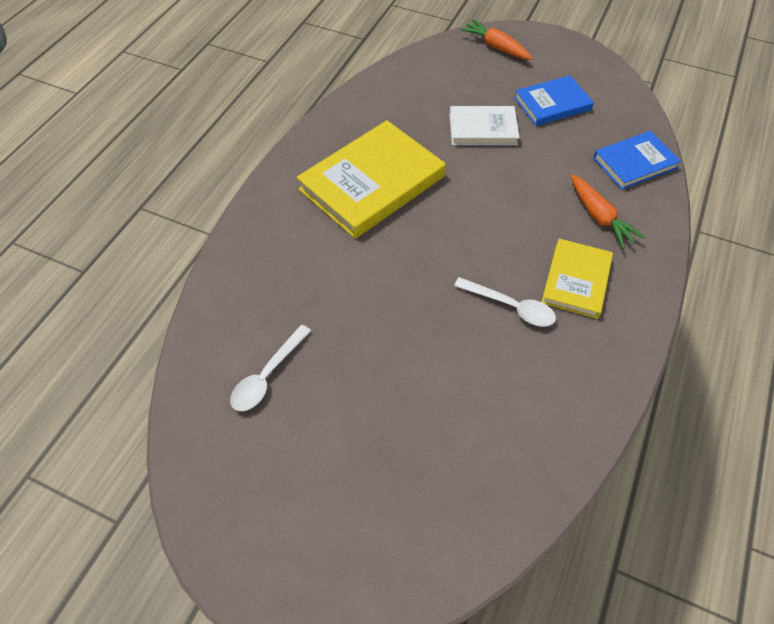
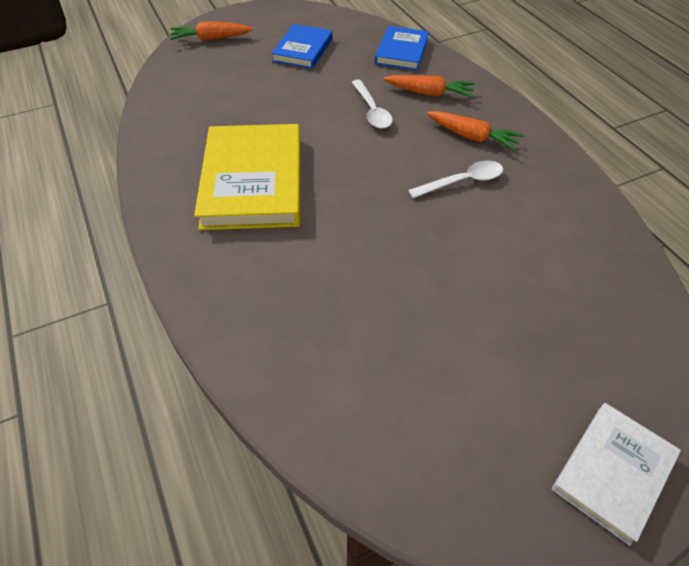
camera: 50 degrees left, 5 degrees down
(267, 375) = (384, 377): white spoon -> white spoon (372, 111)
(483, 129) = (280, 92): white book -> white book (613, 472)
(576, 280) = (472, 137): yellow book -> orange carrot

